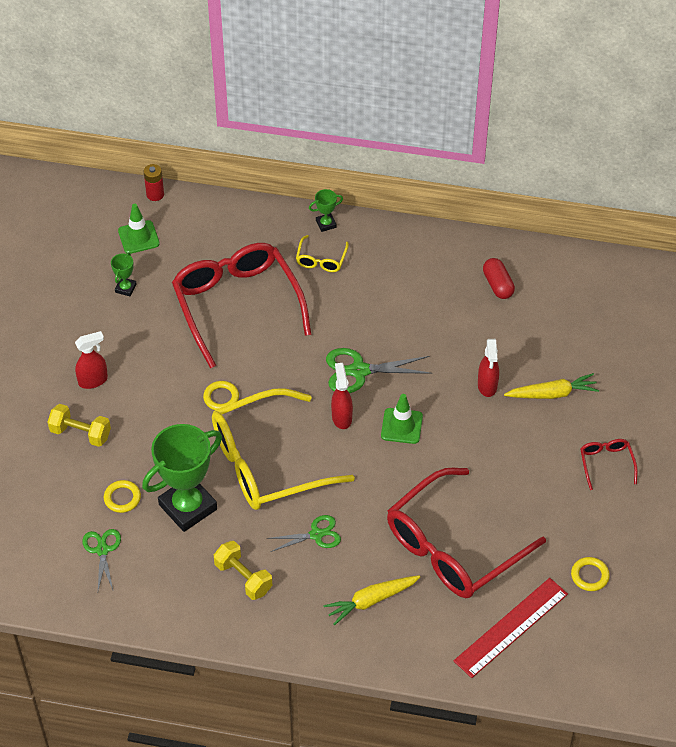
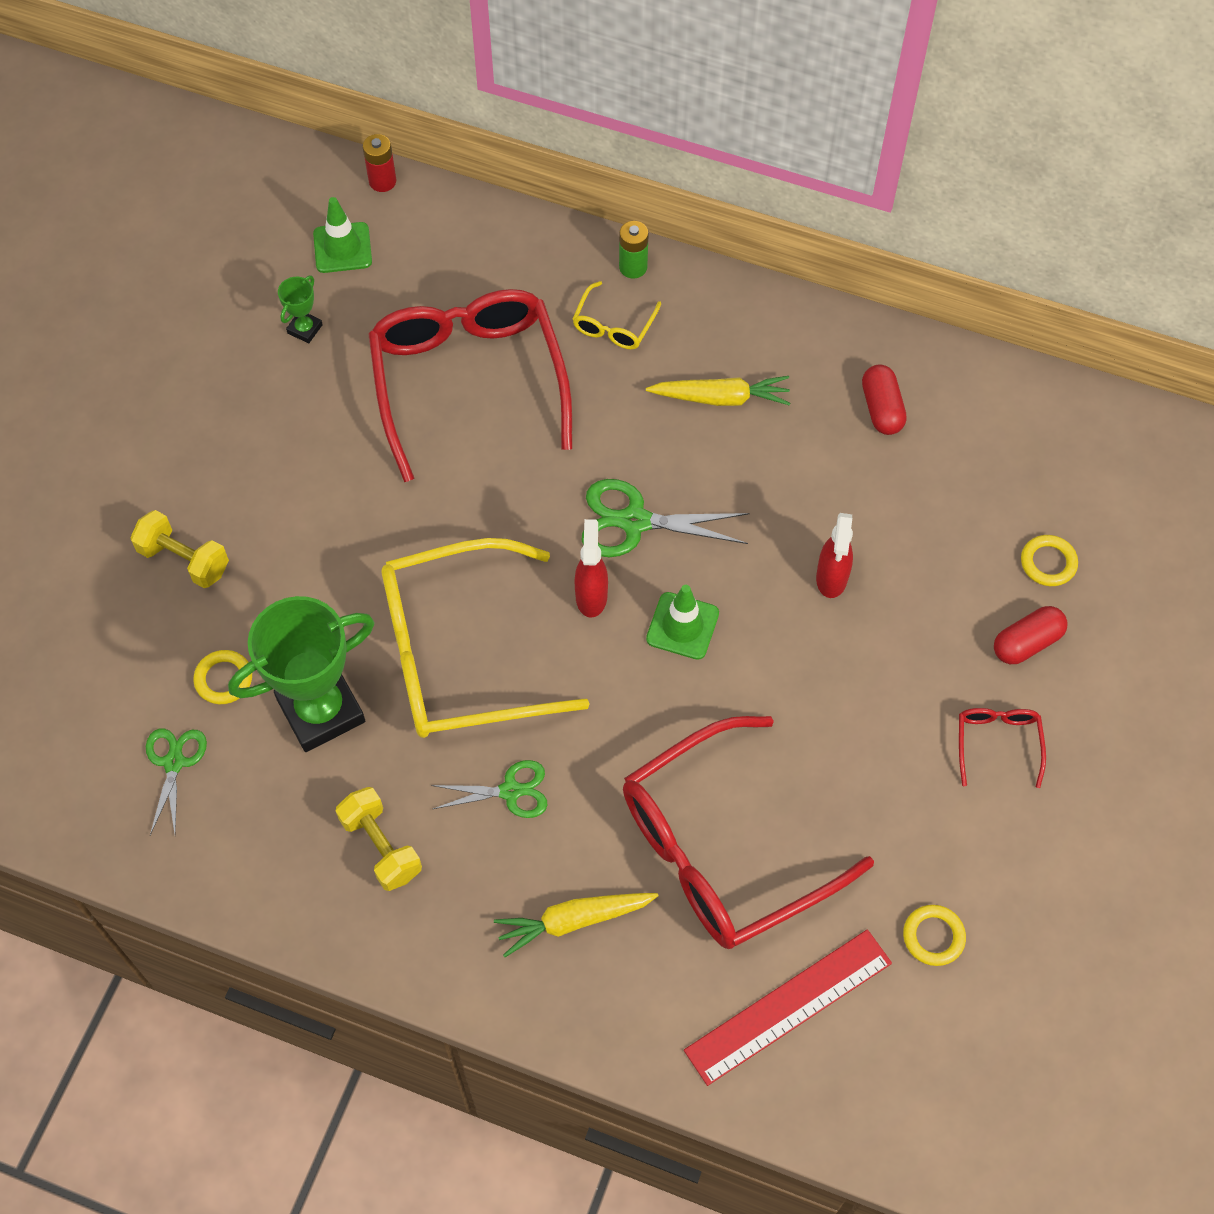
camera: 10 degrees right, 10 degrees up
(93, 380) = (223, 474): red spray bottle -> none
(221, 398) = (411, 534): yellow ring -> yellow ring (1048, 563)
(326, 224) = (633, 267): green trophy -> green battery
(552, 394) = (933, 608): yellow carrot -> yellow carrot (721, 398)
(612, 405) = (1026, 643): none -> red capsule

